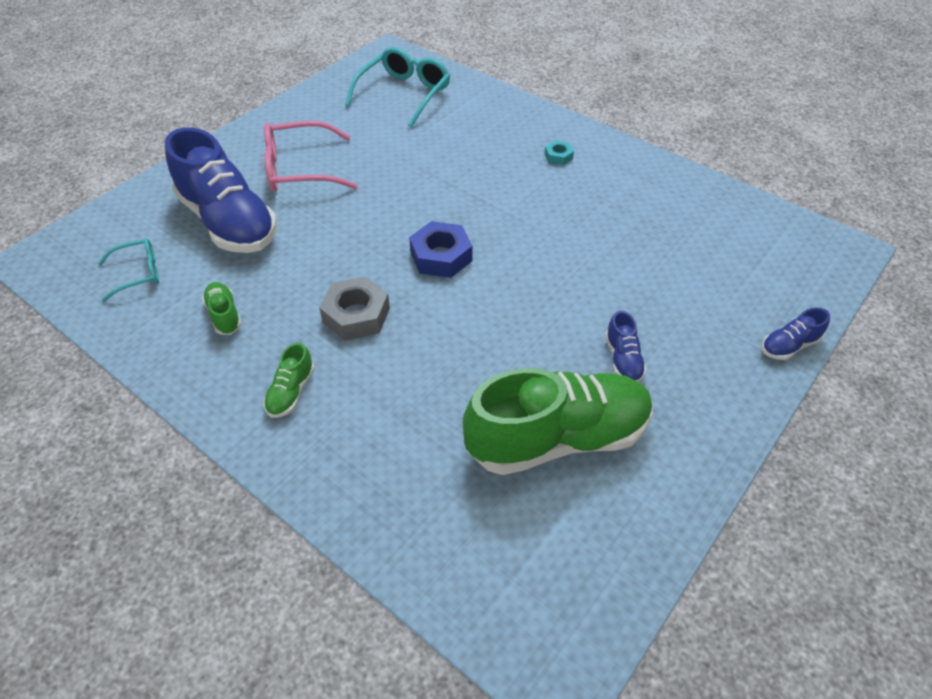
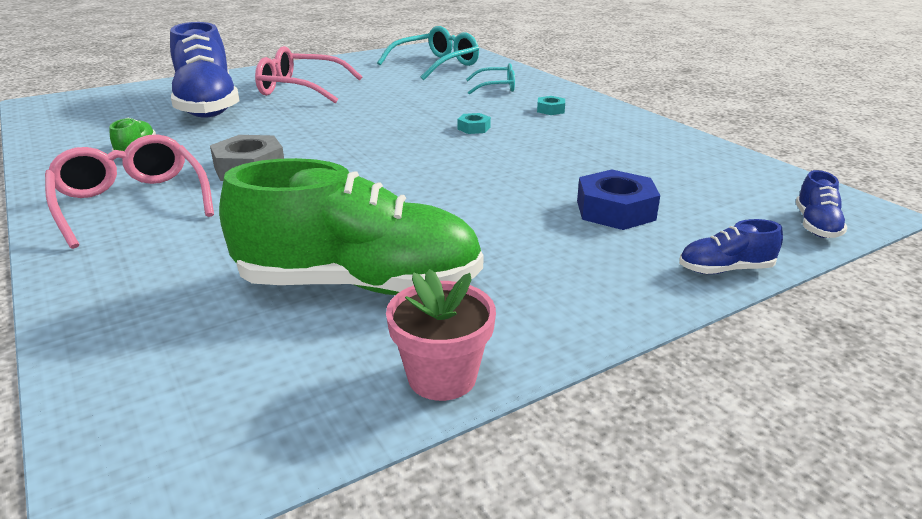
camera: 20 degrees right, 20 degrees down
(139, 273) = (101, 120): turquoise glasses -> turquoise glasses (497, 87)
(291, 392) = (131, 202): green shoe -> pink glasses
(441, 256) = (370, 148): blue nut -> blue nut (615, 210)
(510, 203) = (473, 128): none -> turquoise nut
(623, 359) = (496, 242): blue shoe -> blue shoe (816, 225)
(671, 511) = (442, 377): none -> pink flower pot

